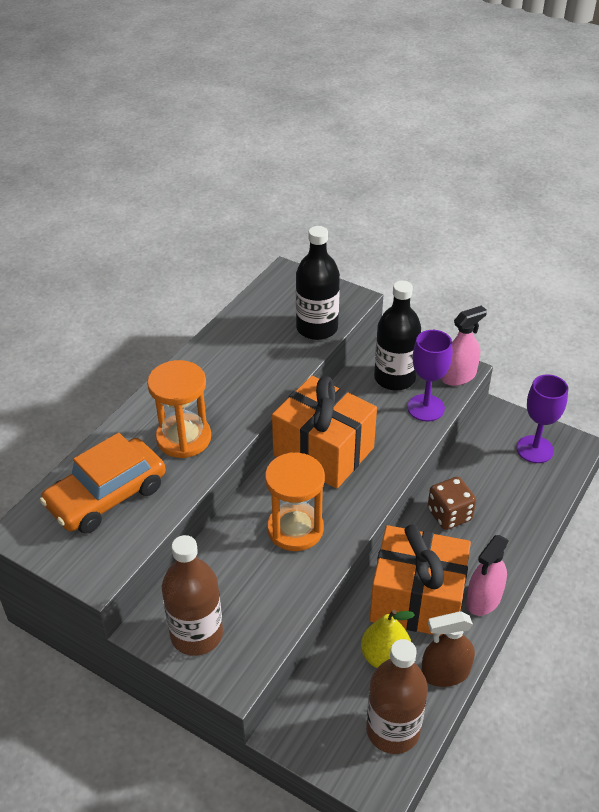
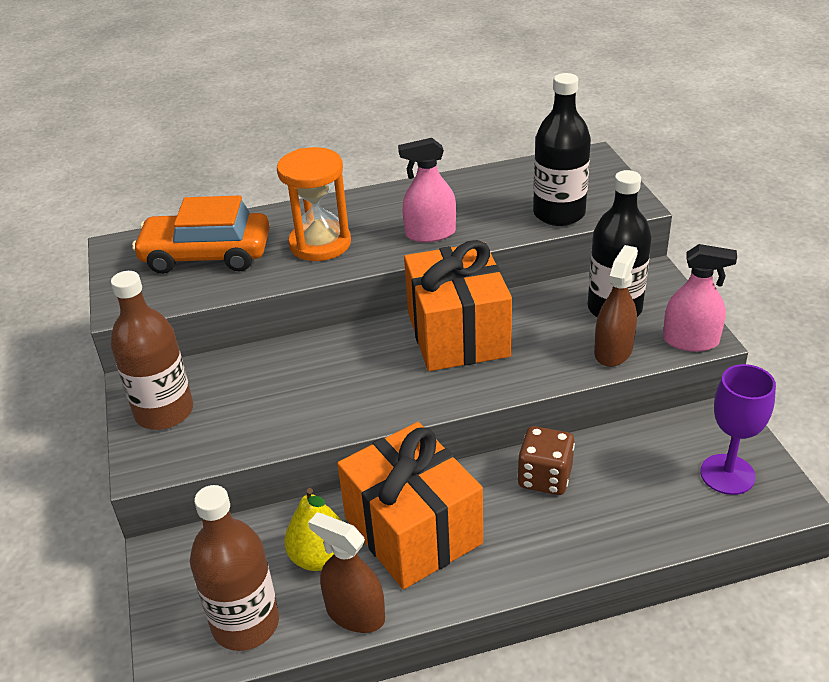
camera: 45 degrees right, 5 degrees down
(295, 529) = (347, 382): orange hourglass -> none
(425, 408) = (613, 351): purple goblet -> brown spray bottle
(483, 599) = (480, 577): pink spray bottle -> pink spray bottle (430, 233)

